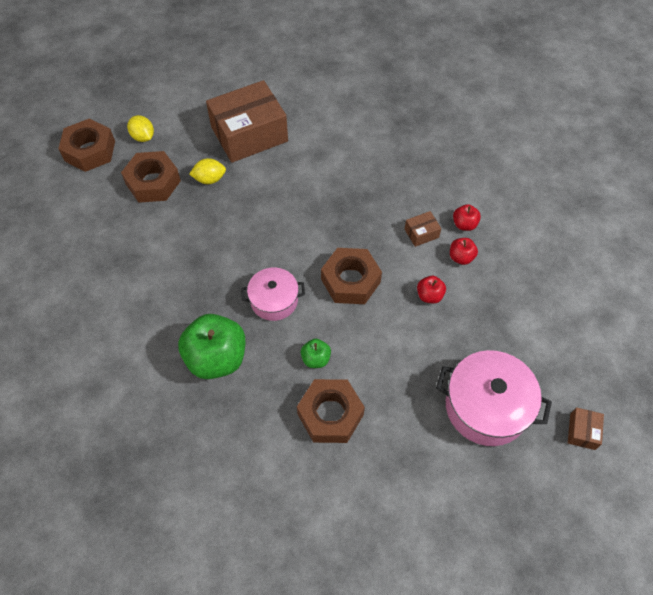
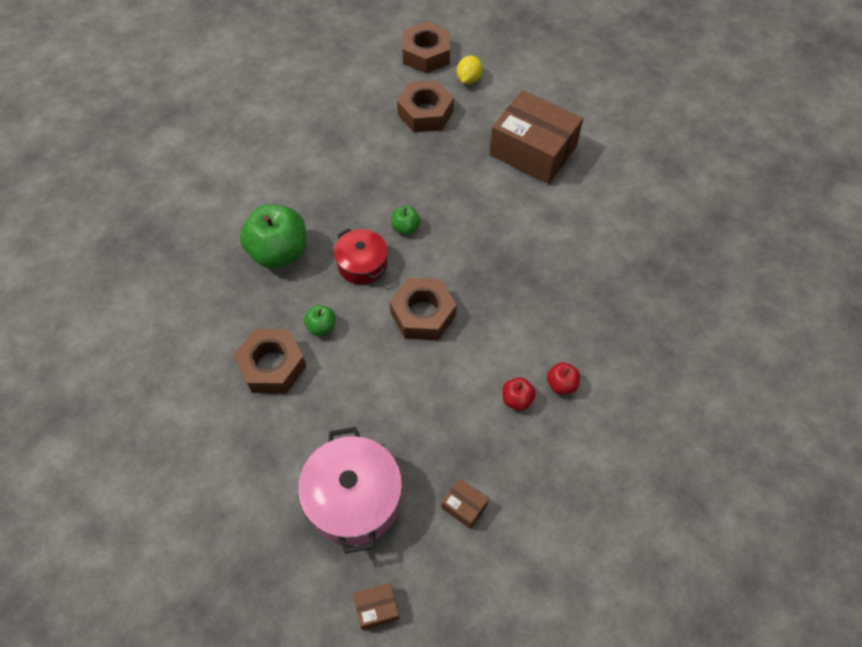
camera: 60 degrees right, 0 degrees up
(209, 179) = (459, 149): yellow lemon -> none
(260, 253) = (405, 228): none -> green apple
(274, 300) = (362, 264): pink pot -> red pot
(421, 233) = (521, 349): brown box -> brown box (464, 506)
(429, 295) = (450, 390): red apple -> none

